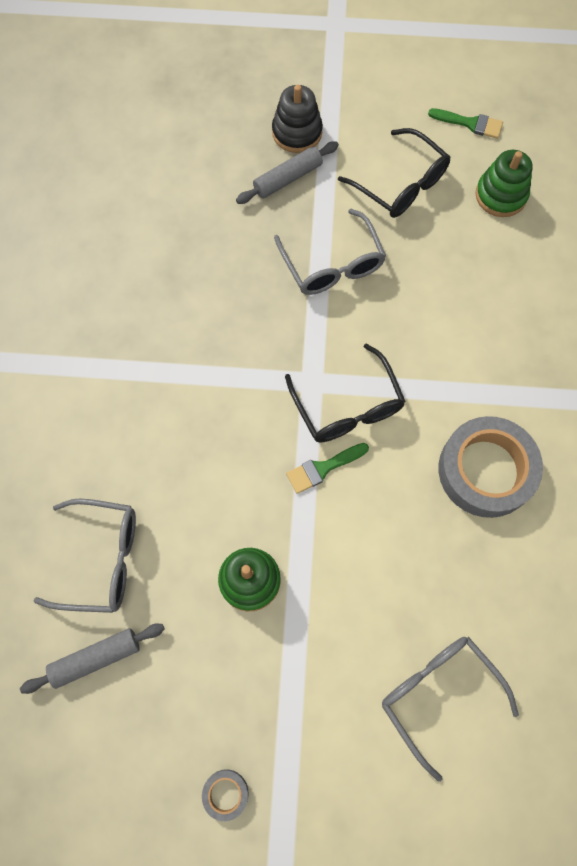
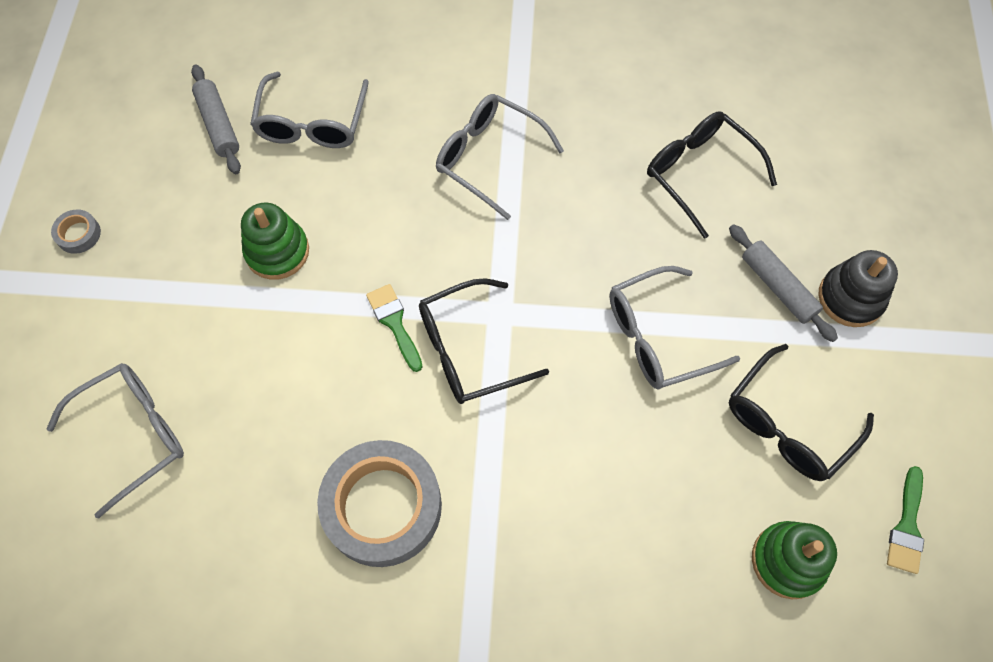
camera: 90 degrees right, 5 degrees down
(153, 391) = (488, 158): none -> grey glasses
(179, 223) = (699, 173): none -> black glasses

